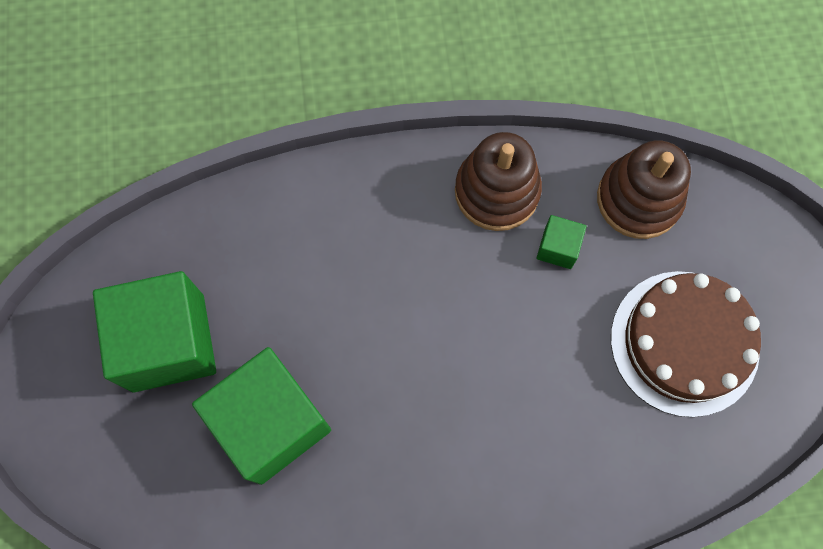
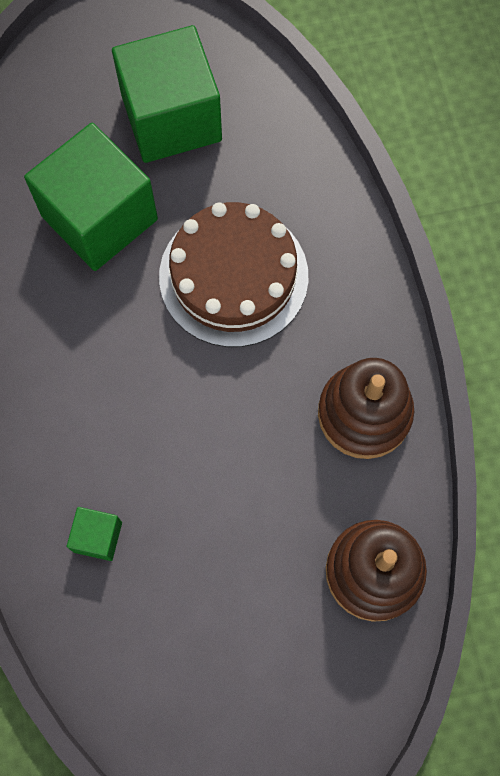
camera: 85 degrees right, 0 degrees up
(558, 248) = (305, 482): green cube -> green cube (97, 537)
(684, 343) = (209, 625): brown cake -> brown cake (233, 276)

